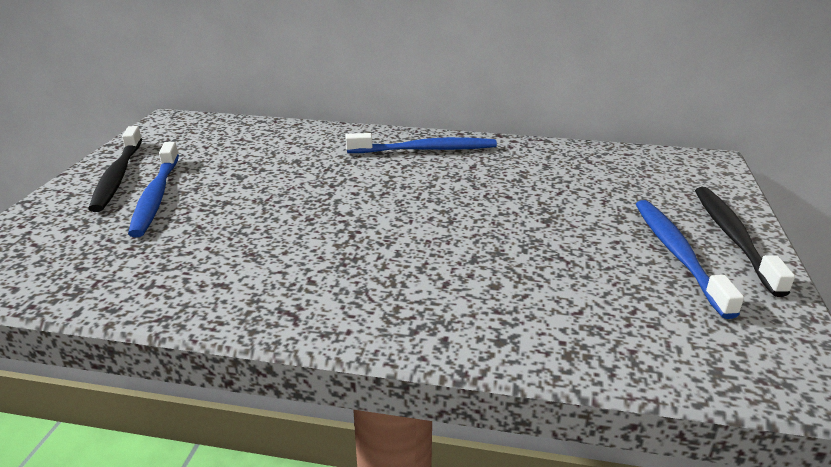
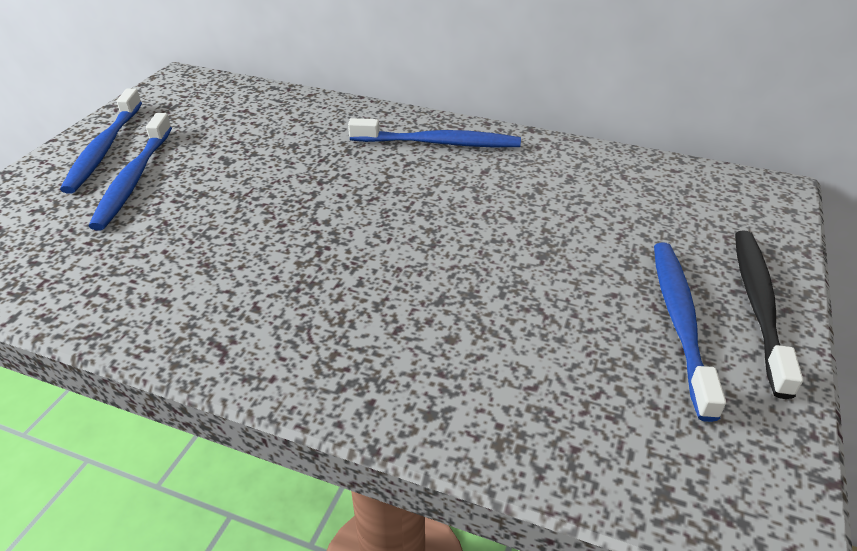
camera: 10 degrees right, 10 degrees up
(118, 176) = (104, 148): black toothbrush -> blue toothbrush

